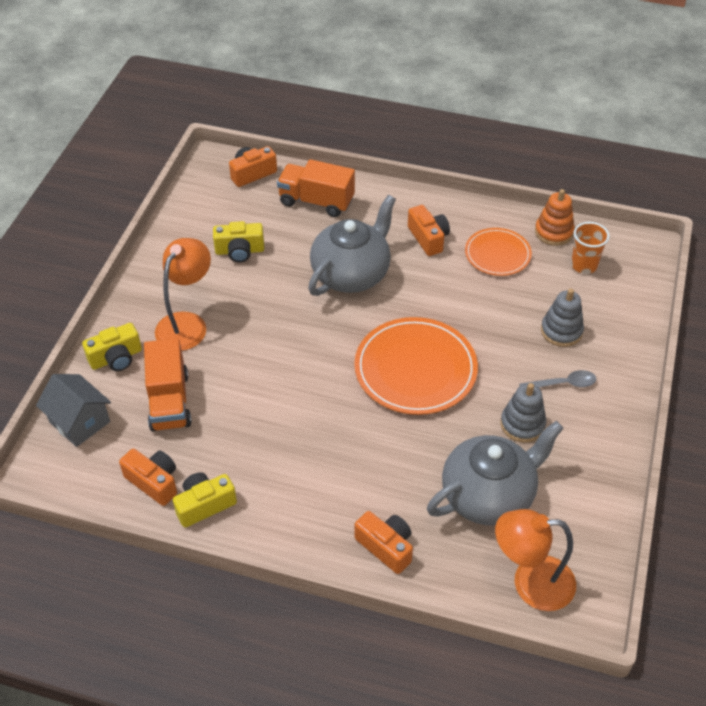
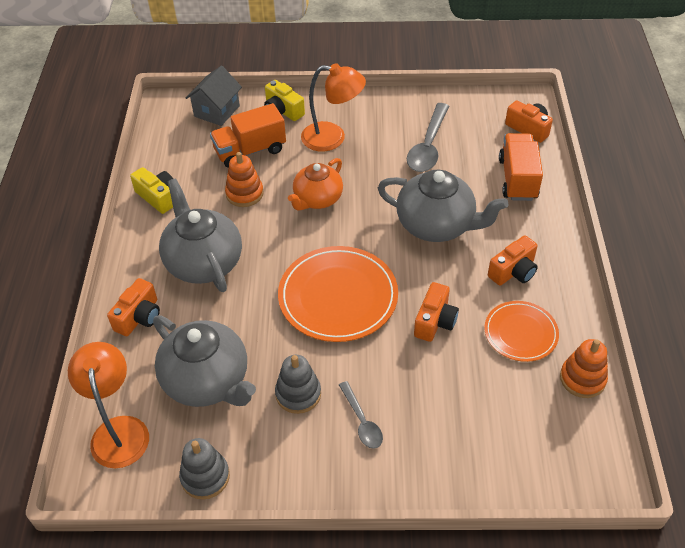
camera: 75 degrees right, 0 degrees up
(154, 482) = (172, 164): orange camera -> orange camera (435, 321)
(238, 419) = (244, 194): none -> orange stacking toy
(240, 251) = (428, 146): yellow camera -> grey spoon
(275, 357) = (317, 199): none -> orange teapot
(327, 474) = (203, 262): none -> grey teapot
(561, 331) = (435, 409): grey stacking toy -> grey stacking toy (205, 477)
(584, 265) = (544, 416): orange cup -> none

